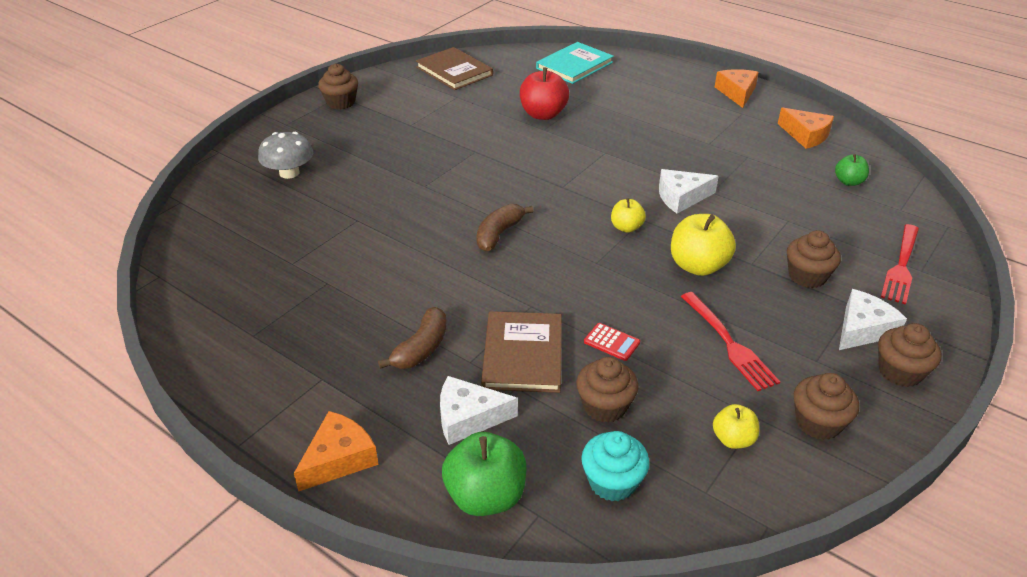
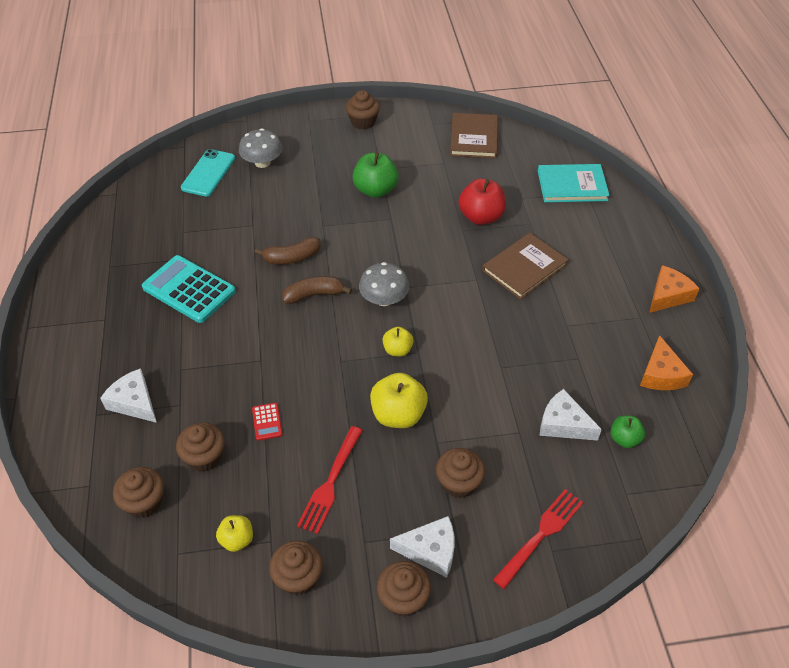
camera: 45 degrees right, 10 degrees up
(243, 207) = (208, 173): none -> turquoise phone
(339, 459) = (54, 373): orange cheese -> none
(374, 300) = (189, 290): none -> turquoise calculator
(421, 348) = (170, 340): brown banana -> brown banana (292, 258)
(486, 496) = (82, 453): green apple -> green apple (375, 190)
(522, 354) = (211, 388): brown book -> brown book (524, 267)
(560, 203) = (384, 299): none -> grey mushroom
(612, 482) = (144, 502): turquoise cupcake -> brown cupcake
(681, 197) = (471, 355): white cheese -> white cheese (563, 424)
(901, 266) = (541, 534): red fork -> red fork turned 150 degrees clockwise

